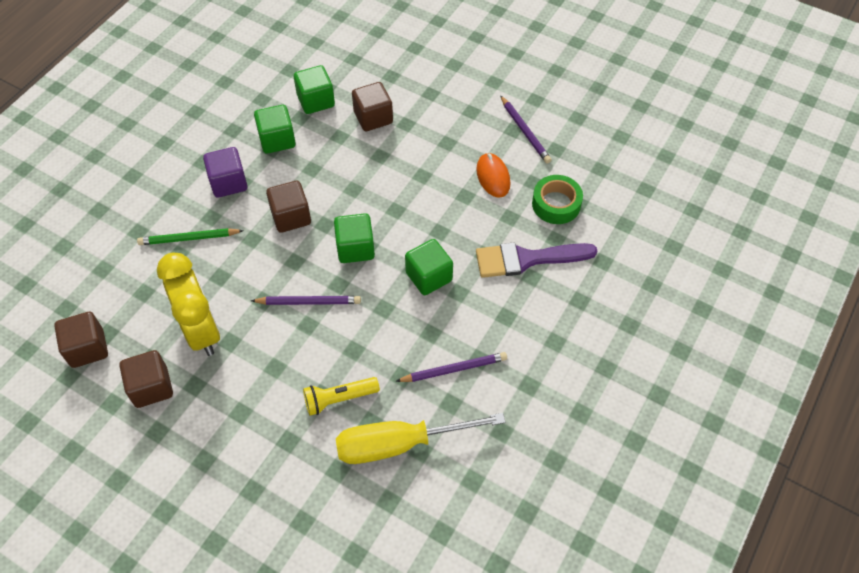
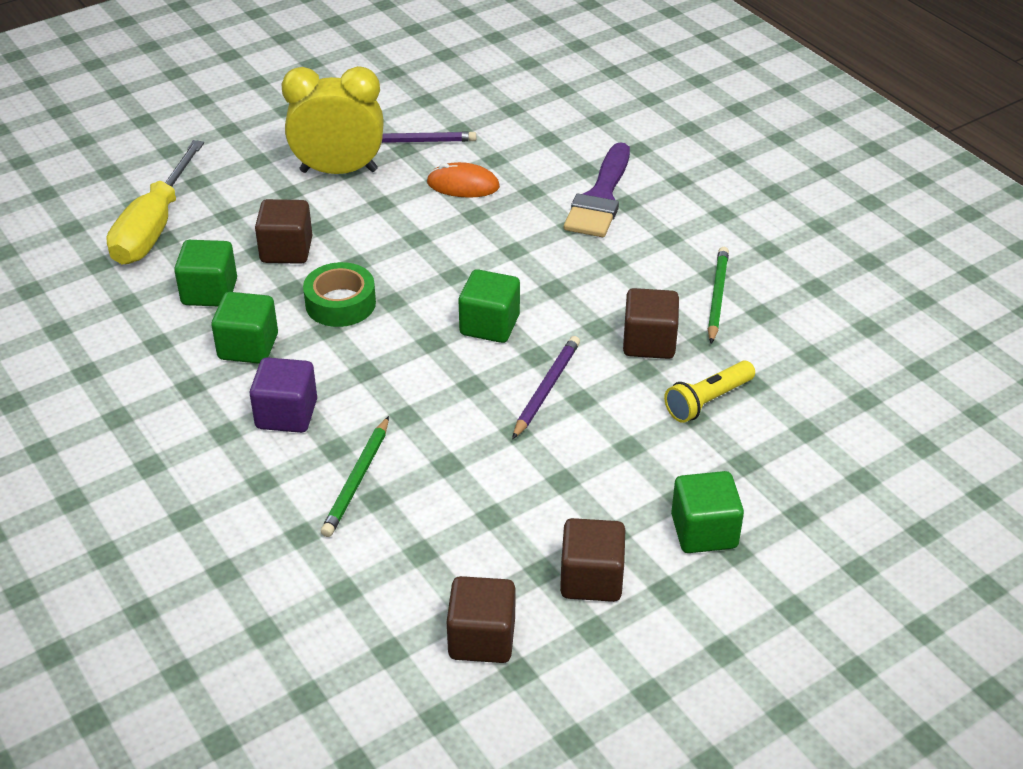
camera: 65 degrees left, 15 degrees down
(201, 330) = (527, 504): yellow clock -> yellow clock (339, 171)
(291, 217) = (395, 369): brown cube -> brown cube (649, 342)
(339, 399) = (707, 401): yellow flashlight -> yellow flashlight turned 45 degrees clockwise
(399, 444) = (795, 368): yellow screwdriver -> yellow screwdriver (154, 227)
(429, 277) = (575, 277): green cube -> green cube (704, 531)
(454, 369) = (717, 297): purple pencil -> green pencil
(556, 204) = (538, 153): green tape -> green tape (340, 303)

